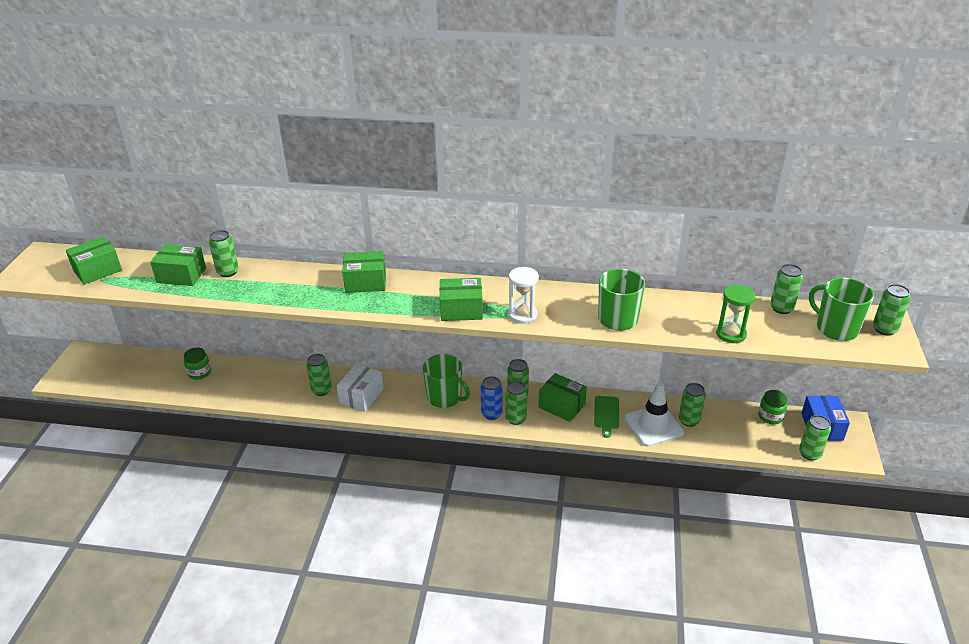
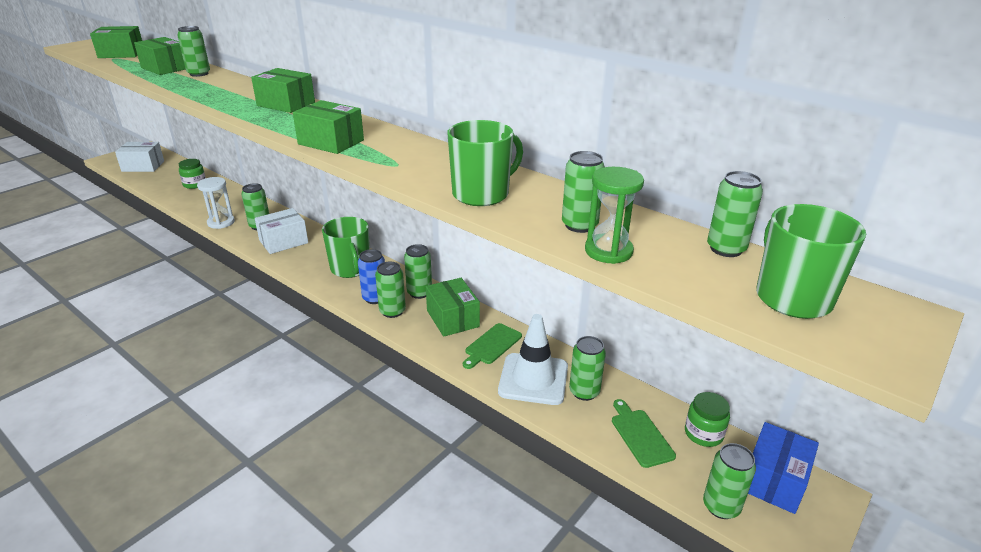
camera: 30 degrees right, 5 degrees down
(113, 373) = (143, 166): none -> white box
(522, 315) = (382, 162): white hourglass -> white hourglass (221, 222)
(741, 433) = (640, 435): none -> green cutting board
(884, 329) = (887, 326): green can -> green can (579, 225)

